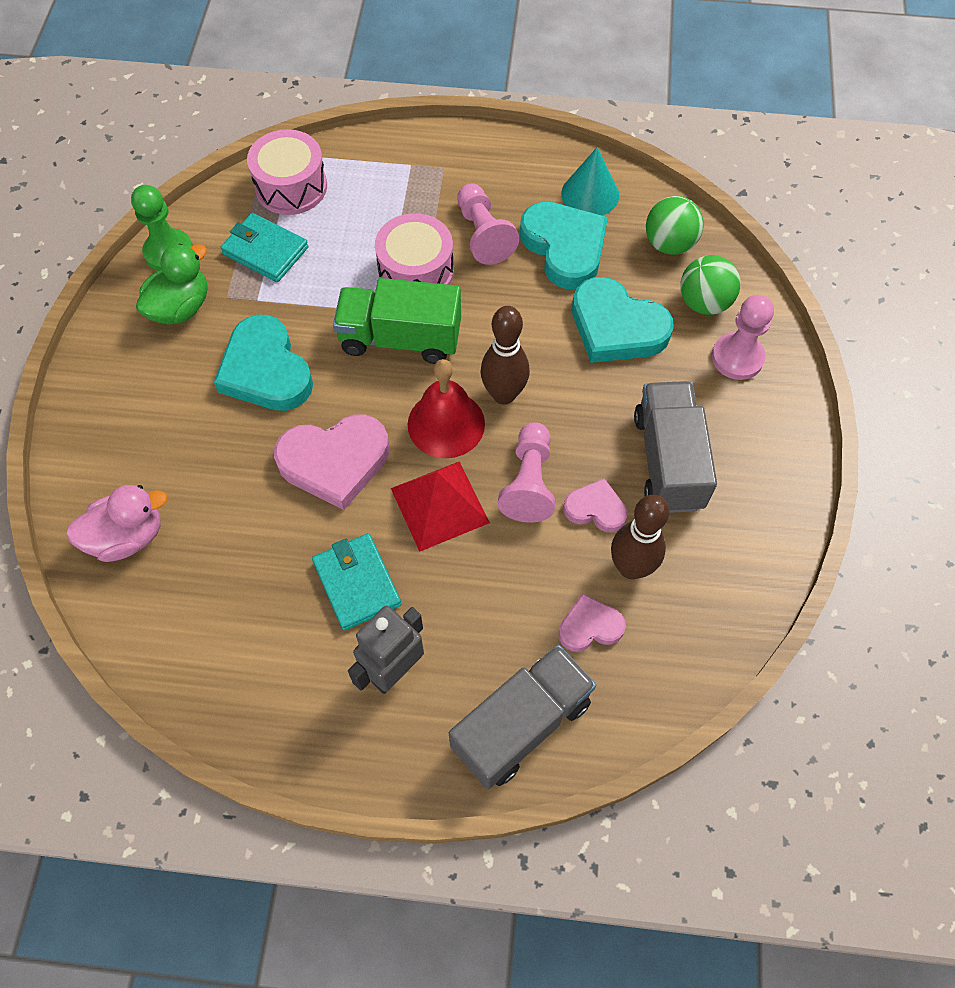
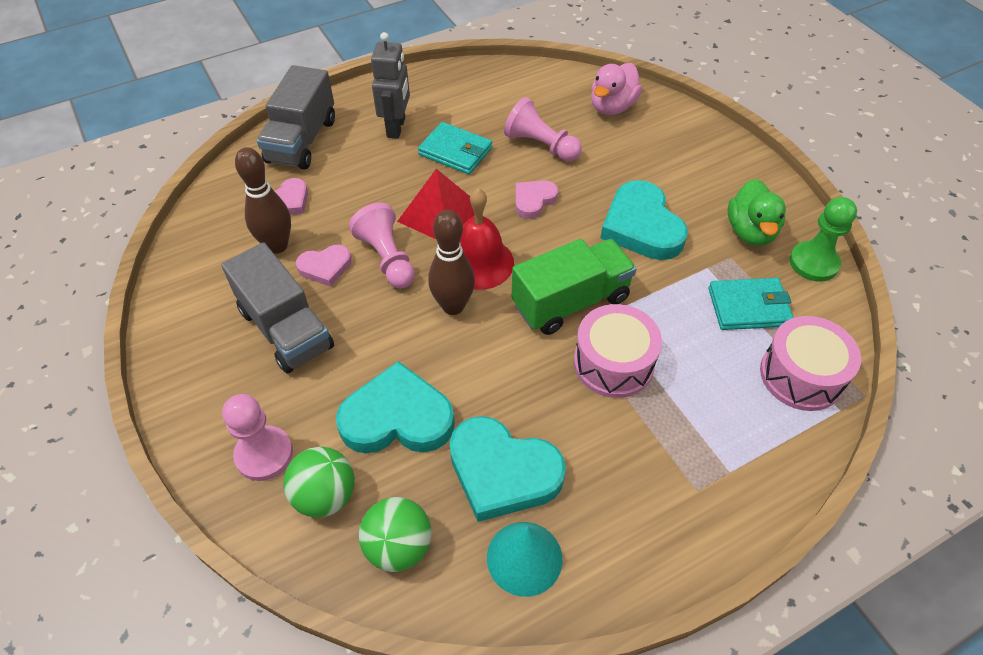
camera: 145 degrees right, 10 degrees down
(266, 370) = (641, 226): turquoise heart -> turquoise heart turned 135 degrees counterclockwise
(334, 462) = (533, 200): pink heart -> pink heart, size x0.55
(483, 234) = (589, 437): pink pawn -> pink pawn (541, 145)

